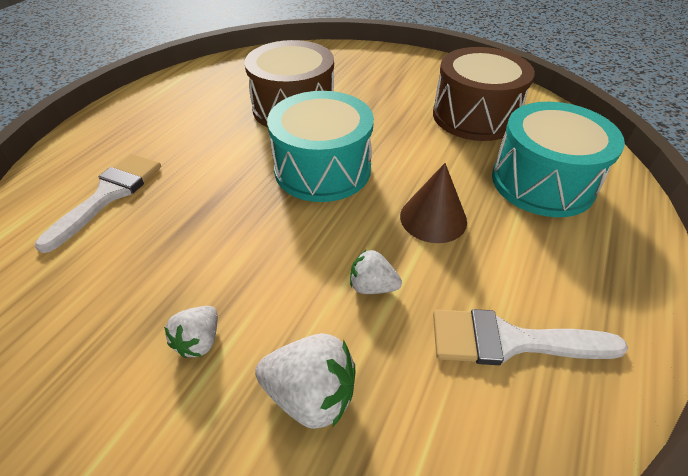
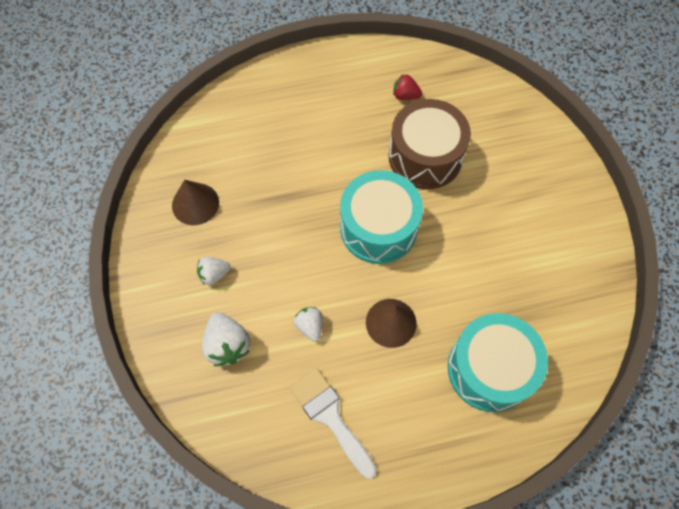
camera: 50 degrees right, 20 degrees up
(89, 297) = (195, 204): none -> brown cone
(109, 195) = (256, 139): white brush -> none
(226, 88) = (405, 95): none -> red strawberry
(474, 116) = (533, 280): brown drum -> none

